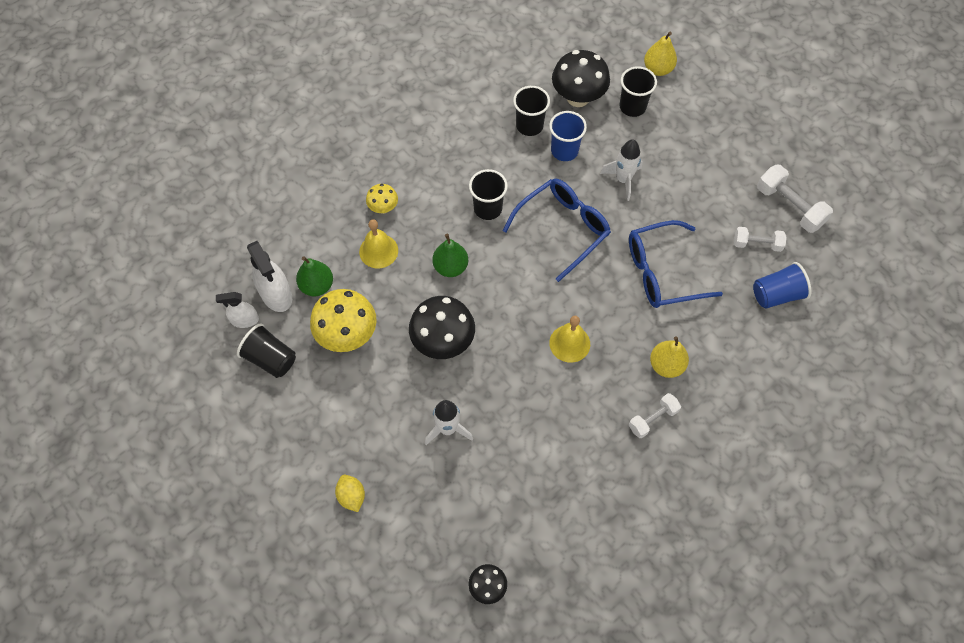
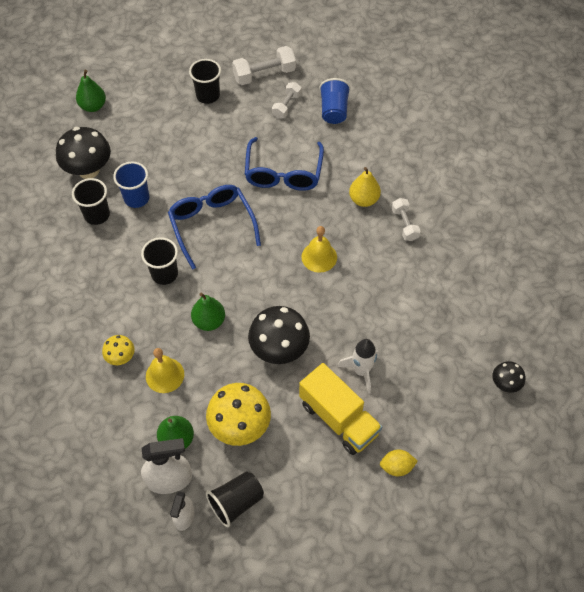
camera: 70 degrees left, 5 degrees down
(386, 423) = (338, 418): none -> yellow truck
(623, 180) = (187, 168): white rocket -> none
(632, 107) = (120, 136): black cup -> black cup (208, 95)
(658, 69) = (93, 106): yellow pear -> green pear

